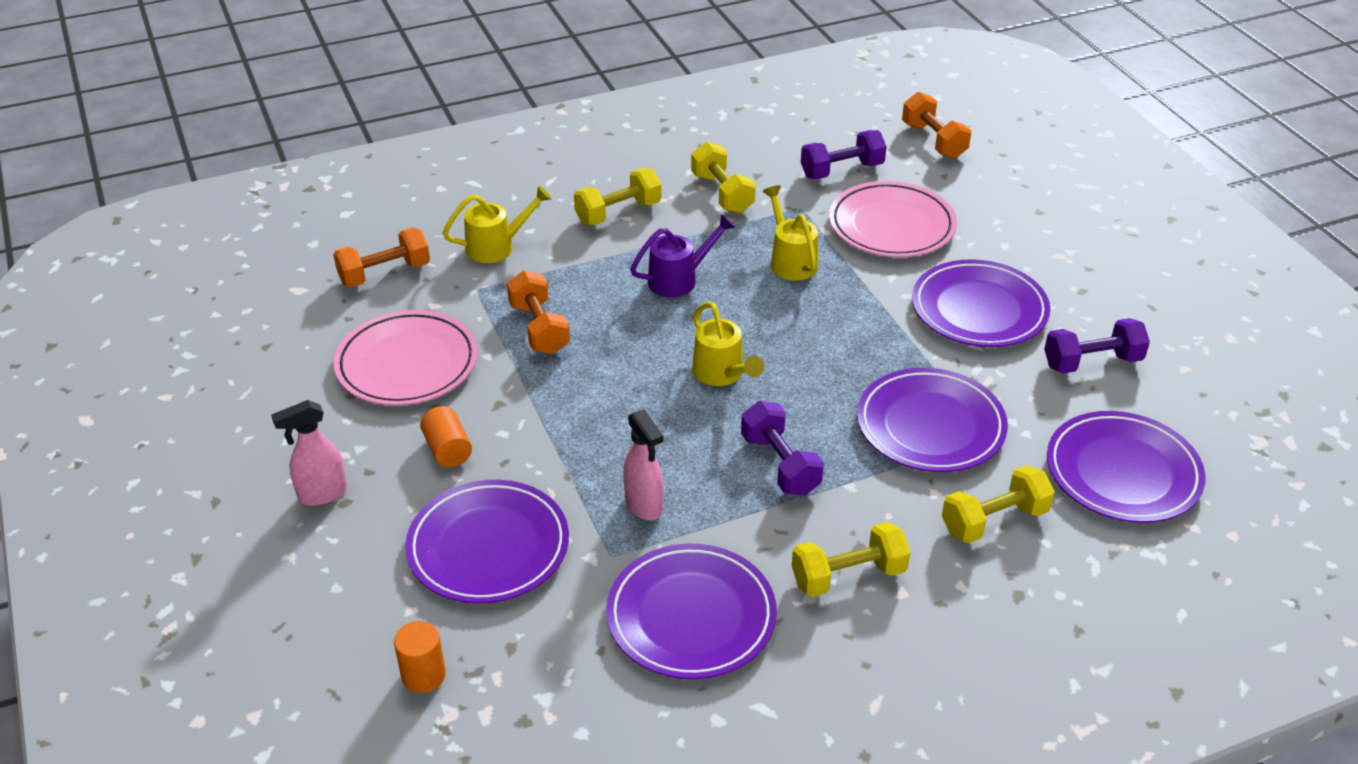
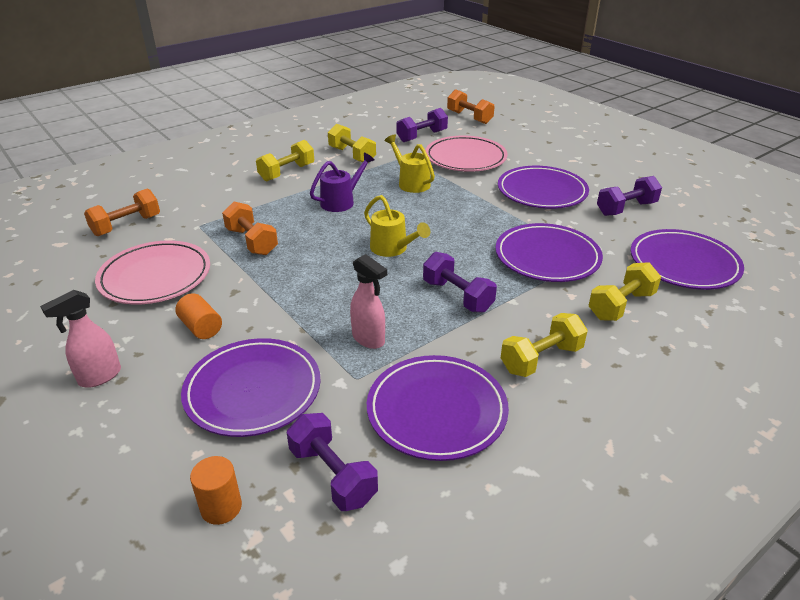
camera: 15 degrees left, 5 degrees down
(497, 247) = (207, 200): yellow watering can -> none
(548, 666) = (332, 475): none -> purple dumbbell

